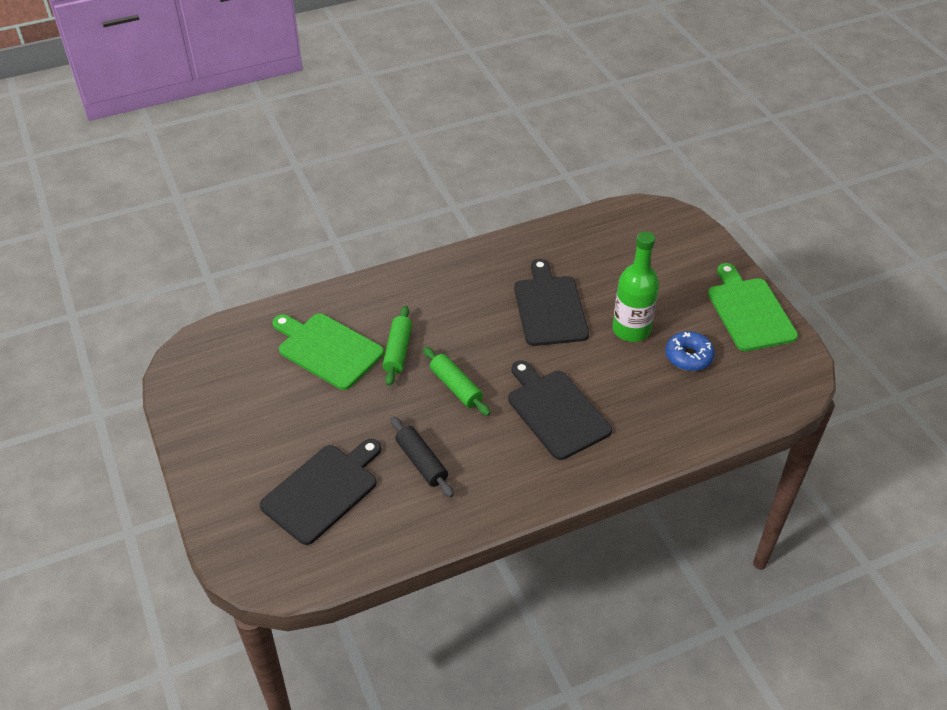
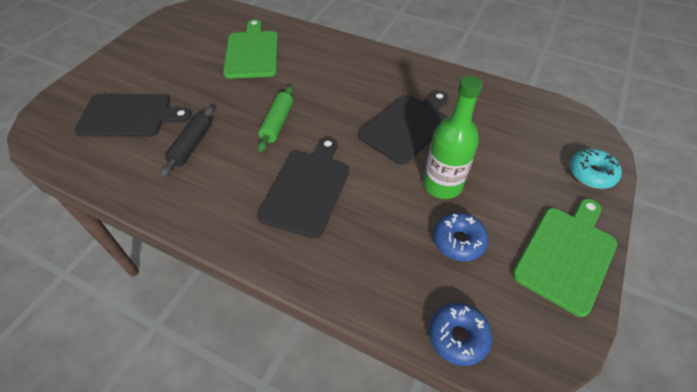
camera: 50 degrees right, 5 degrees up
(398, 351) = (282, 80): green rolling pin -> none
(699, 245) = (591, 173): none -> turquoise donut
(758, 408) = (458, 336): none -> blue donut

